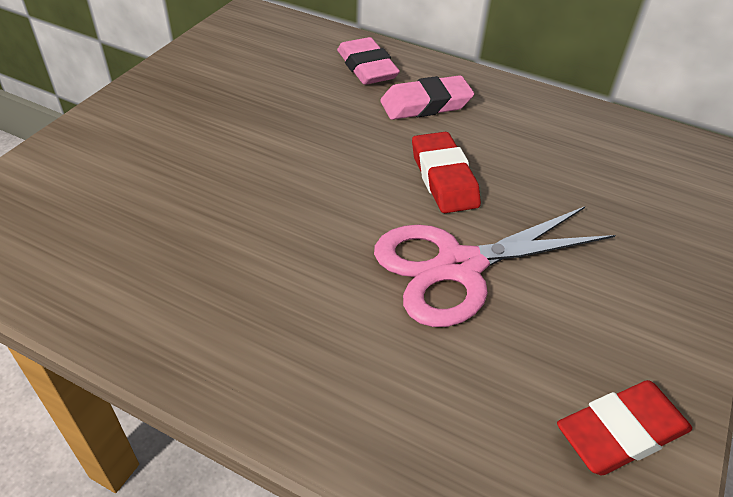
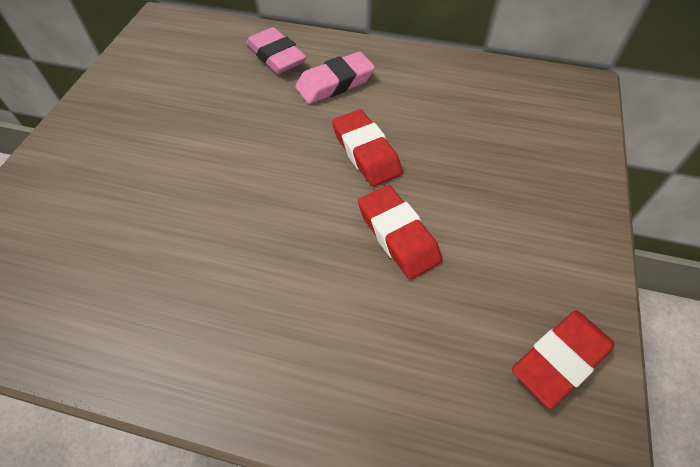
camera: 10 degrees left, 10 degrees up
(459, 267) = (398, 235): pink scissors -> red eraser

